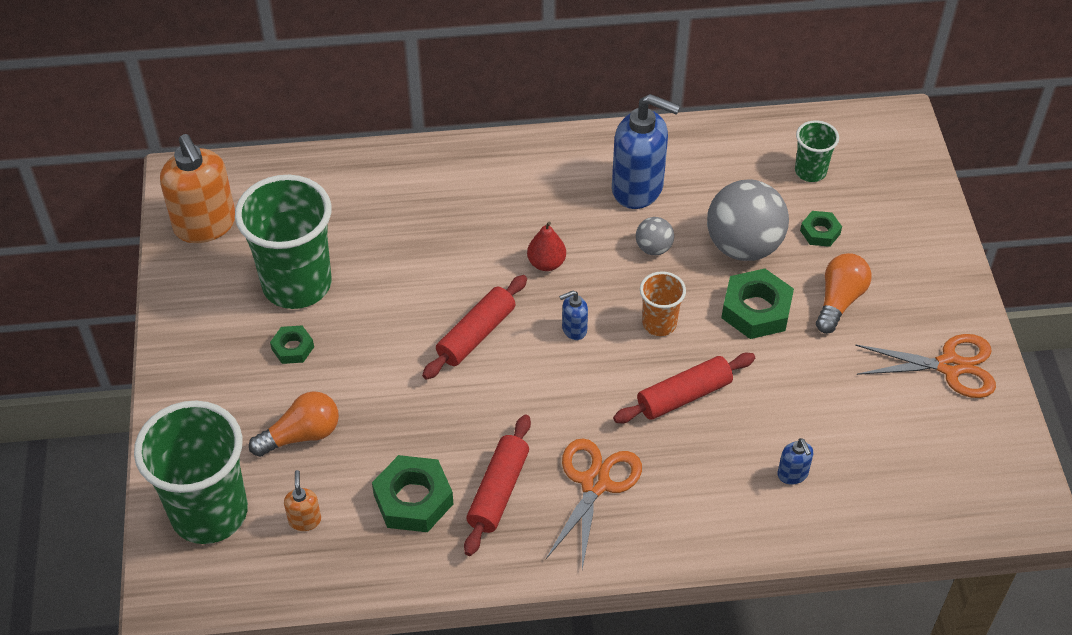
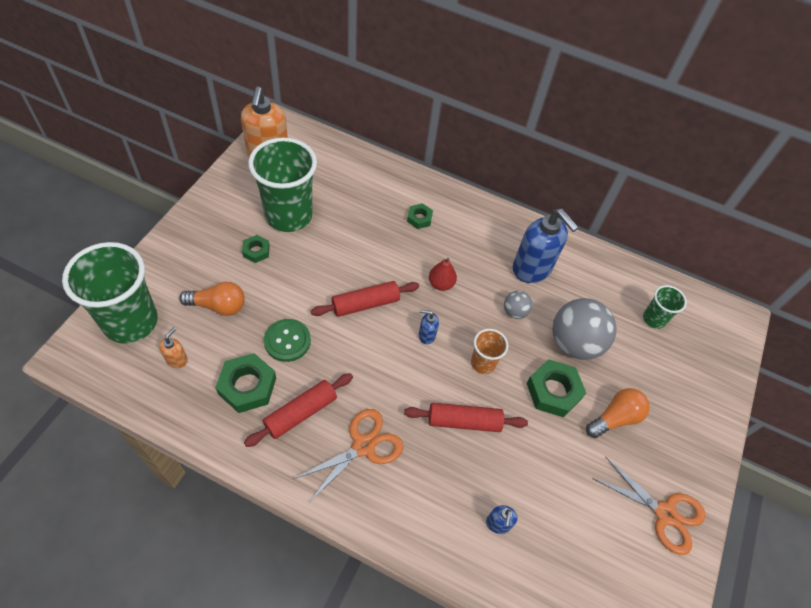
camera: 25 degrees right, 5 degrees up
(418, 426) = (287, 341): none -> green button
(820, 232) = (633, 363): green nut -> green nut (419, 218)

